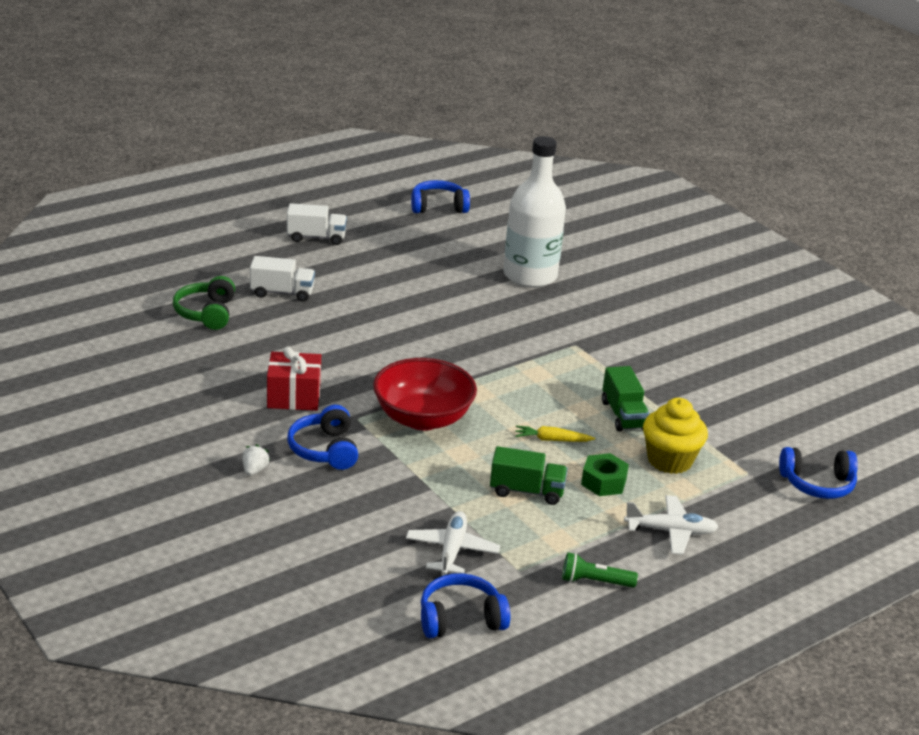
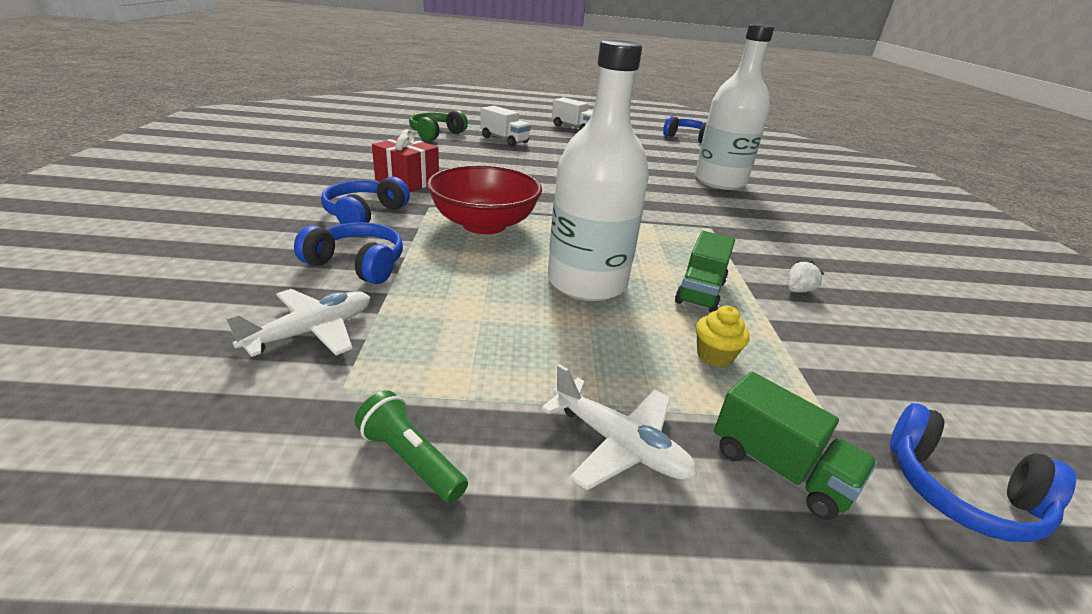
camera: 35 degrees right, 0 degrees up
(254, 470) = (285, 206): white strawberry -> white strawberry (798, 290)
(460, 618) = (170, 412): blue headphones -> blue headphones (357, 264)
(526, 491) = (489, 313): green truck -> green truck (779, 469)
(552, 440) = (587, 282): yellow carrot -> white bottle
(603, 482) = (595, 342): green nut -> none
(669, 460) = (714, 356): yellow cupcake -> yellow cupcake, size x0.54

